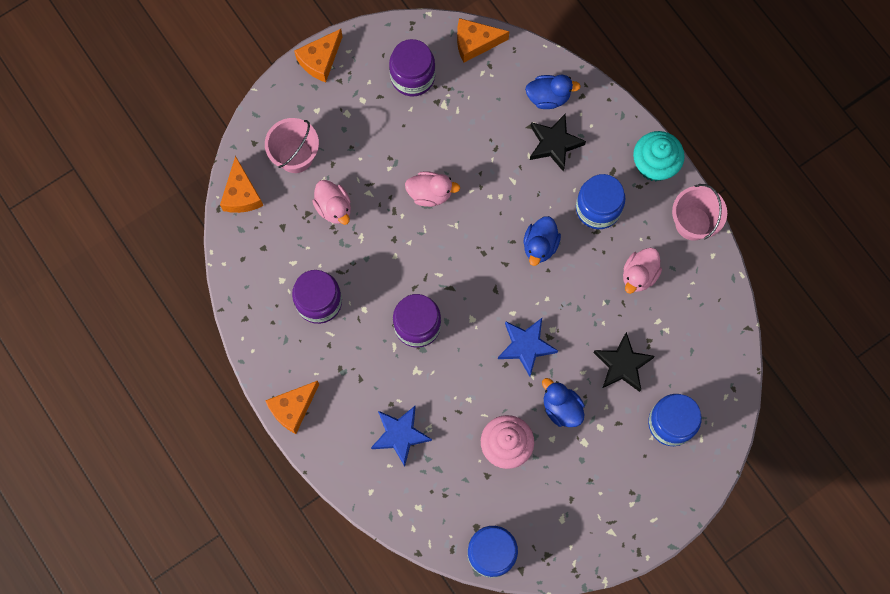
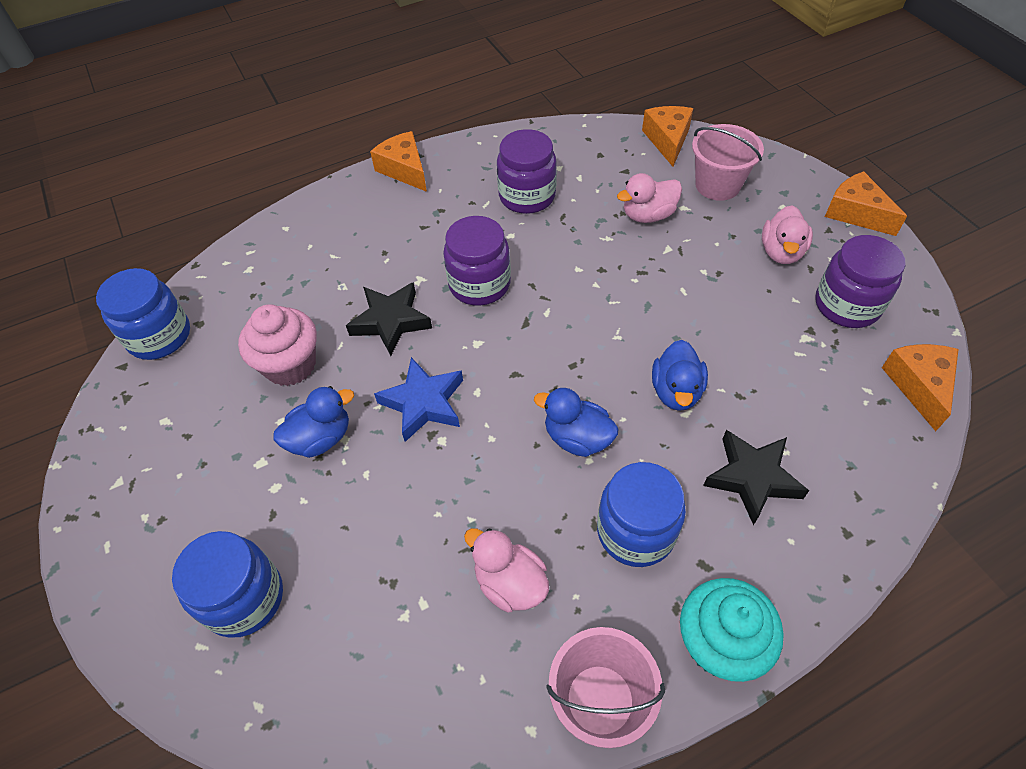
camera: 100 degrees right, 20 degrees down
(241, 194) = (667, 140): orange cheese -> orange cheese turned 90 degrees clockwise
(400, 435) = (343, 258): blue star -> none
(430, 193) = (666, 311): pink duck -> pink duck (781, 252)
(548, 97) = (837, 479): blue duck -> blue duck (676, 391)
(622, 365) = (362, 534): black star -> black star (391, 321)

